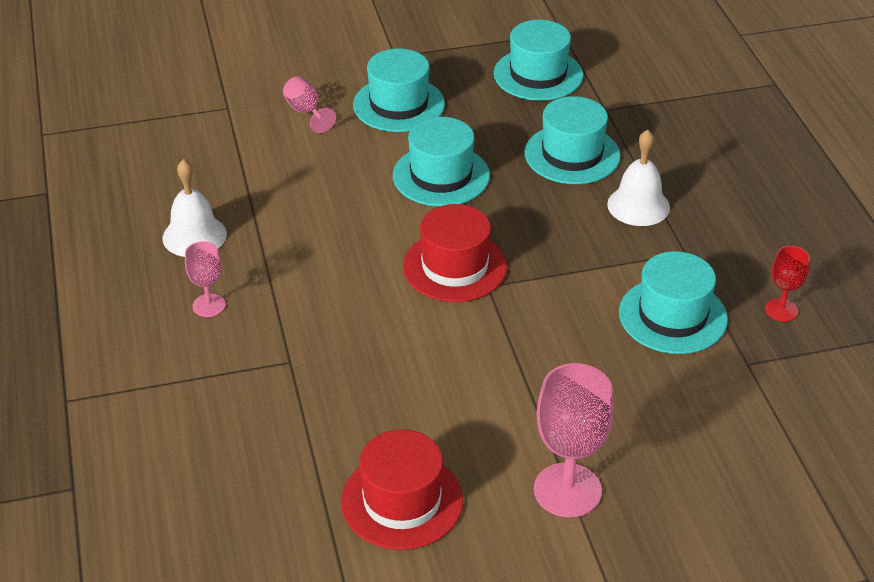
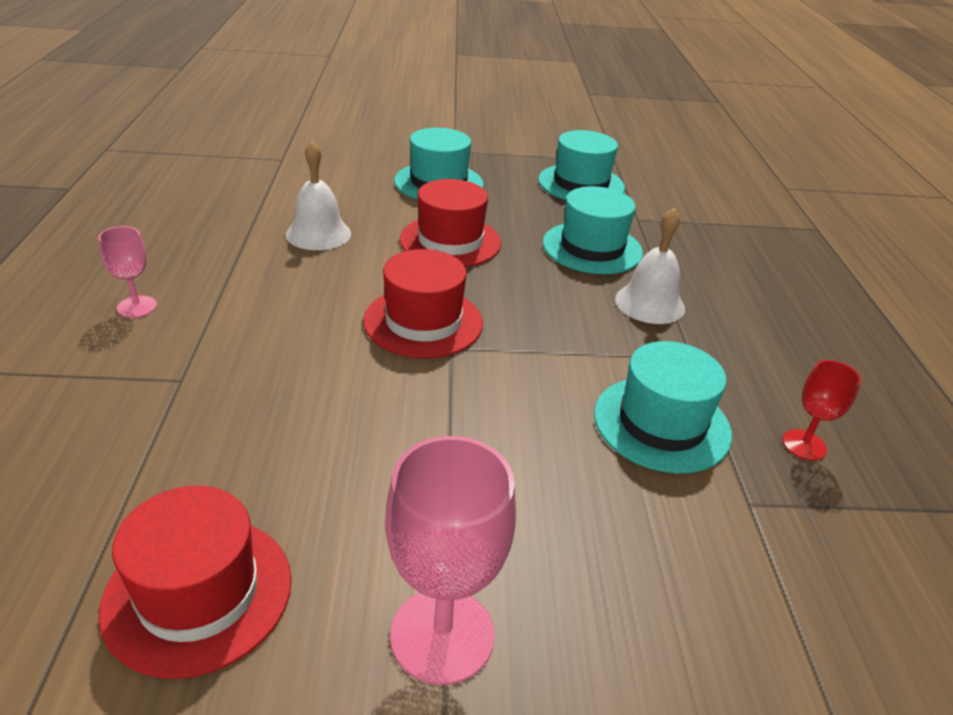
camera: 10 degrees right, 5 degrees down
(194, 236) = (173, 245): white bell -> white bell (318, 234)
(306, 112) = (350, 174): pink goblet -> none
(441, 176) = (450, 241): turquoise hat -> red hat

